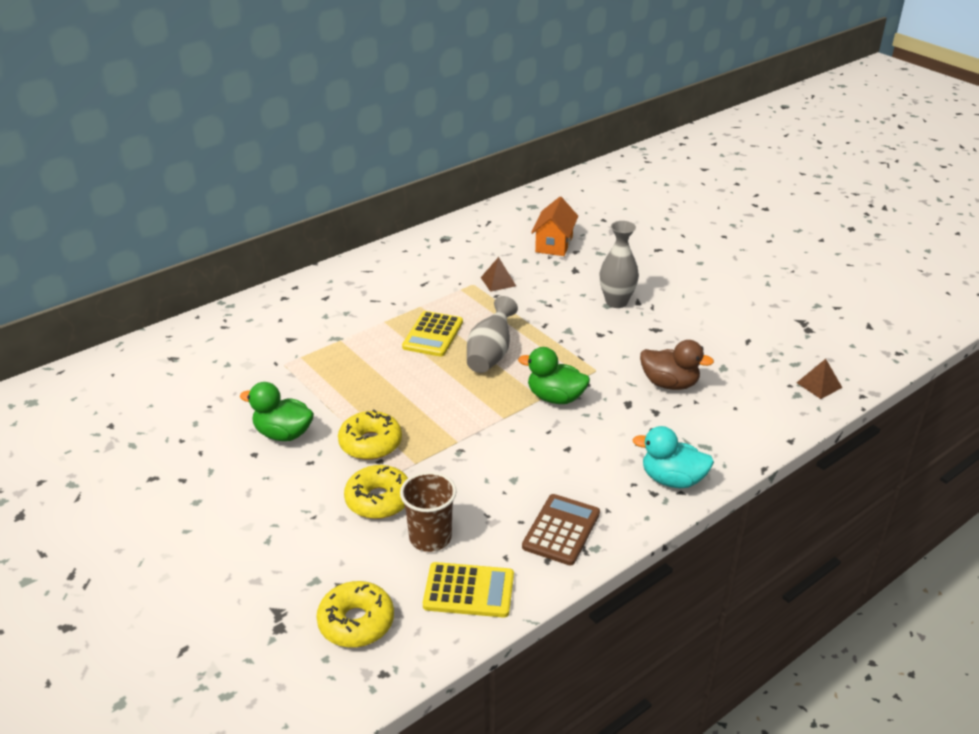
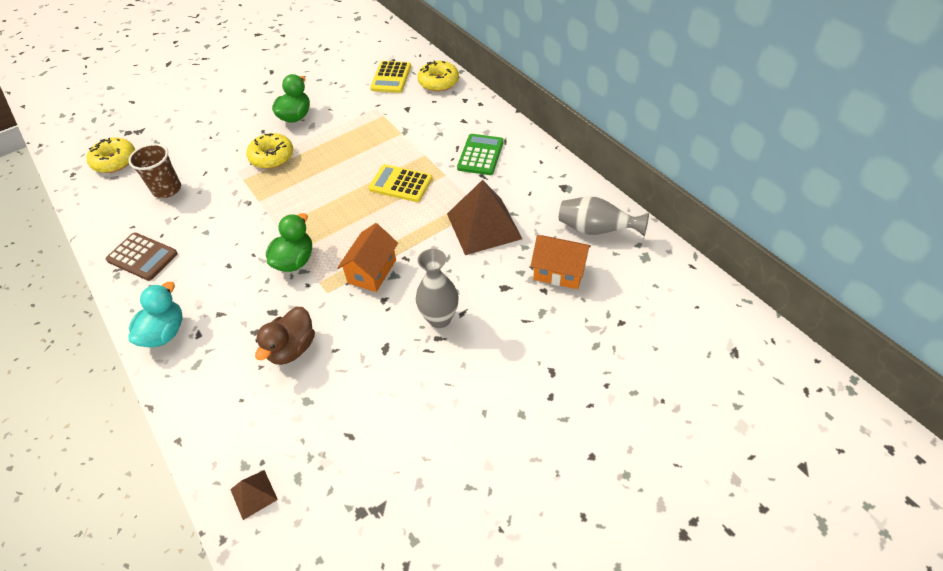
camera: 95 degrees right, 15 degrees up
(379, 500) = (213, 164): yellow donut -> yellow donut (438, 82)
(389, 285) = (480, 155): none -> green calculator
(468, 591) = (112, 208): yellow calculator -> yellow calculator (391, 77)
(490, 354) = (366, 220): grey vase -> grey vase (596, 230)
(498, 281) = (483, 226): brown pyramid -> brown pyramid, size x2.17
(564, 344) = (372, 271): none -> orange house

